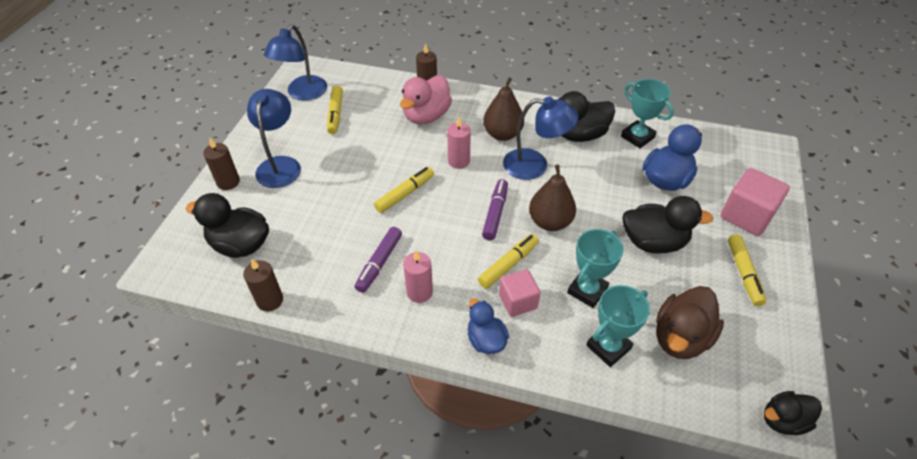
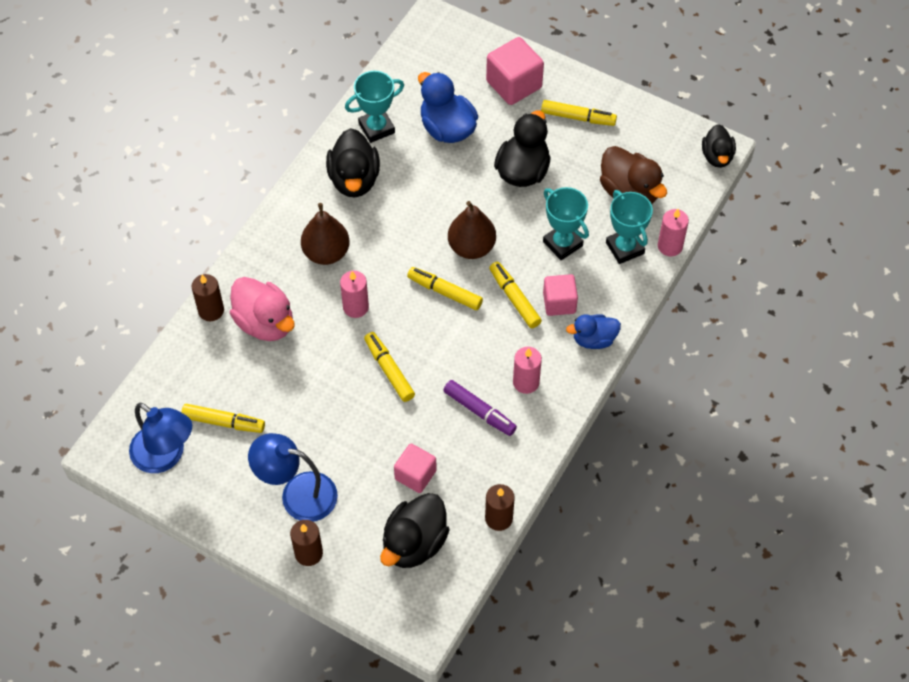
camera: 75 degrees left, 10 degrees up
(307, 232) = (415, 475): none -> pink cube
(495, 213) = (444, 292): purple marker -> yellow marker
(535, 165) = (387, 236): blue lamp -> none
(632, 392) = (670, 246): none -> pink candle

